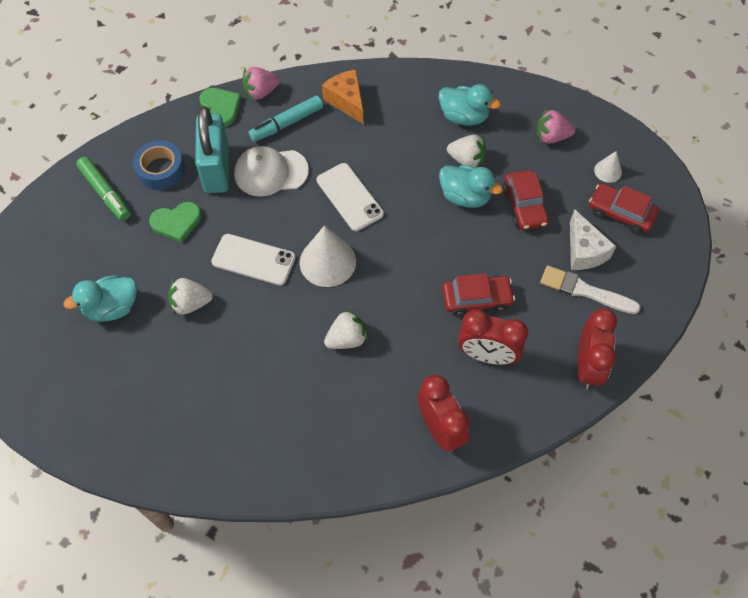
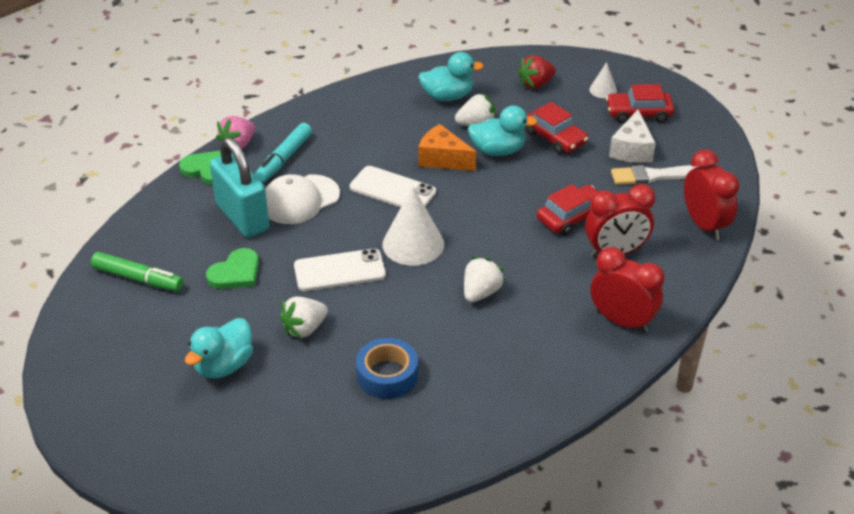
camera: 30 degrees left, 20 degrees down
(160, 170) = (184, 239): blue tape -> blue tape (387, 375)
(346, 101) = (329, 123): orange cheese -> orange cheese (442, 159)
(551, 137) = (535, 84): pink strawberry -> red strawberry
(584, 251) = (632, 150): white cheese -> white cheese turned 60 degrees clockwise

